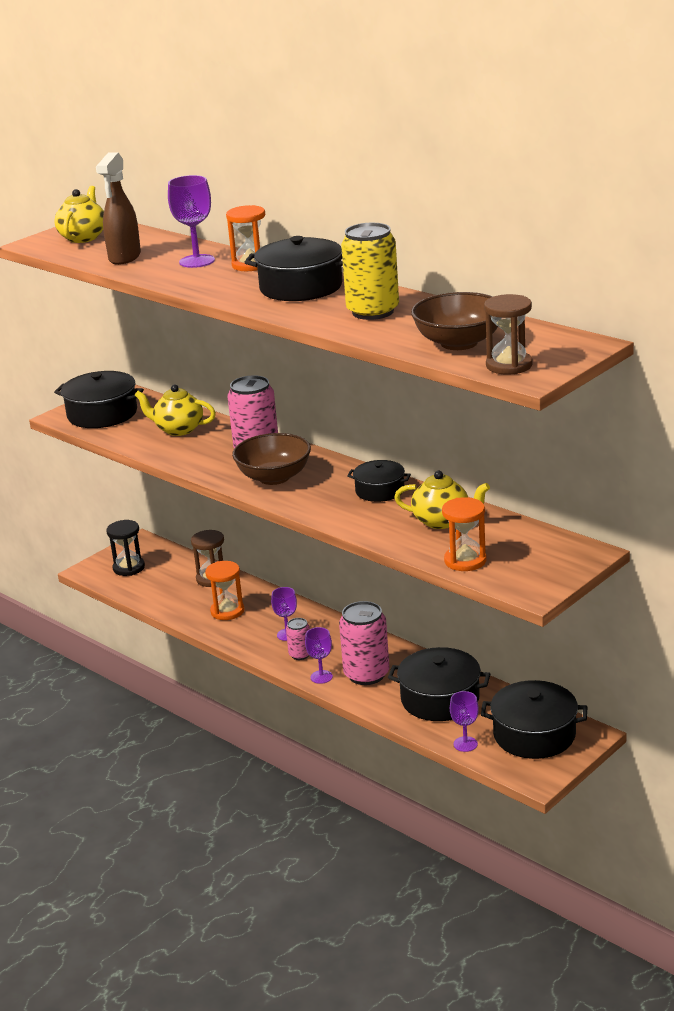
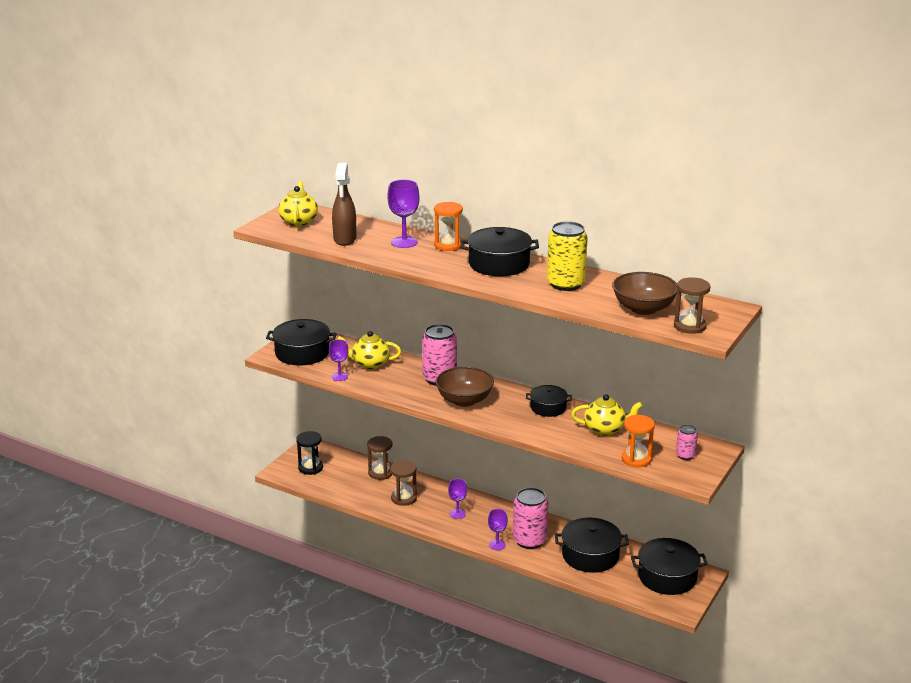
camera: 15 degrees left, 0 degrees up
(227, 611) = (404, 498): orange hourglass -> brown hourglass
(300, 654) = (474, 529): pink can -> pink can (685, 455)
(465, 744) = (622, 588): purple goblet -> purple goblet (339, 376)

